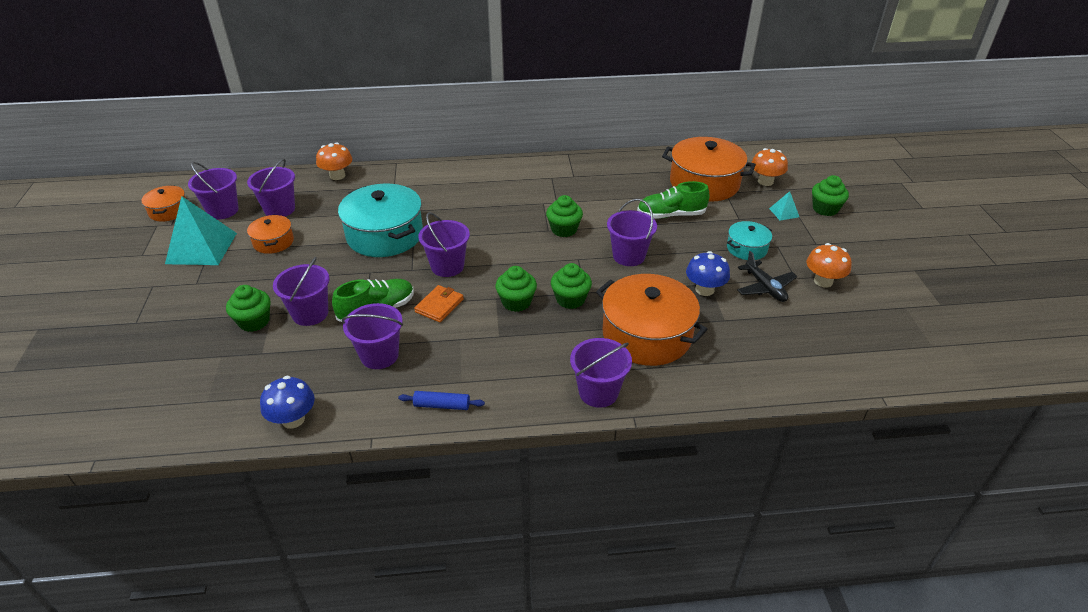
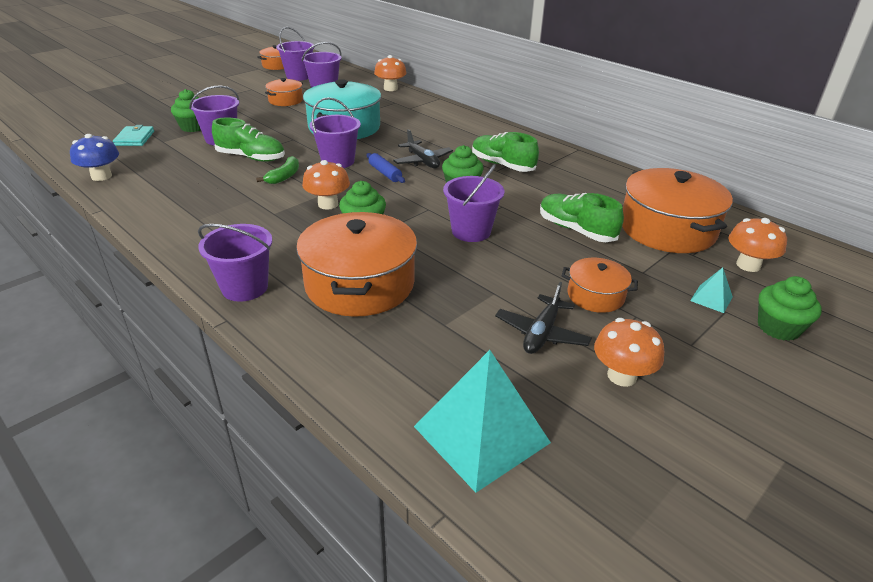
camera: 50 degrees right, 5 degrees down
(201, 248) = (251, 86): turquoise pyramid -> turquoise pyramid (481, 434)
(225, 370) = (135, 138): none -> turquoise wallet
(379, 355) = (199, 178): purple bucket -> none
(439, 305) = (284, 176): orange wallet -> green banana
(442, 405) = (162, 222): blue rolling pin -> blue rolling pin (385, 173)
(501, 226) = (422, 161): none -> black plane
(516, 302) = (328, 204): green cupcake -> orange mushroom
(552, 196) = (502, 165): none -> green shoe
(704, 289) = (479, 293): blue mushroom -> none
(746, 248) = (595, 295): turquoise pot -> orange pot

